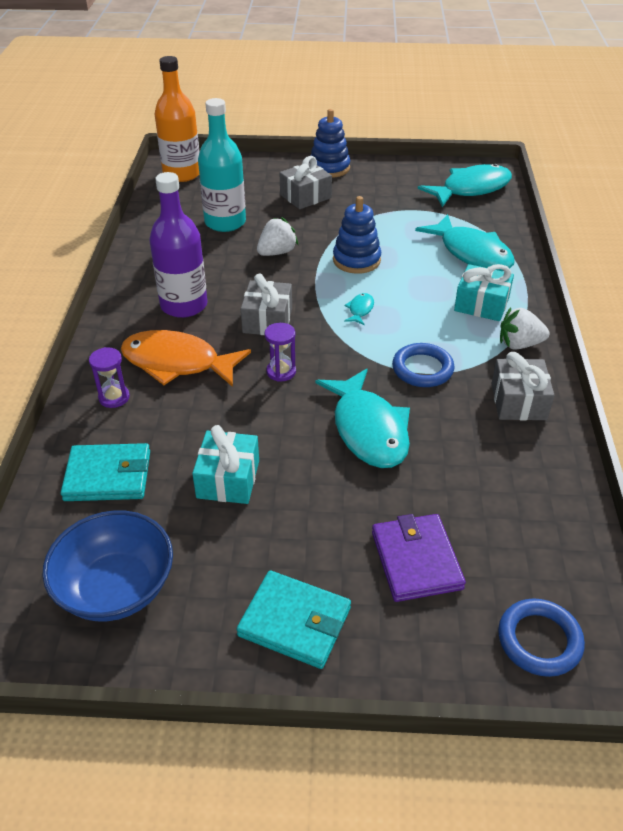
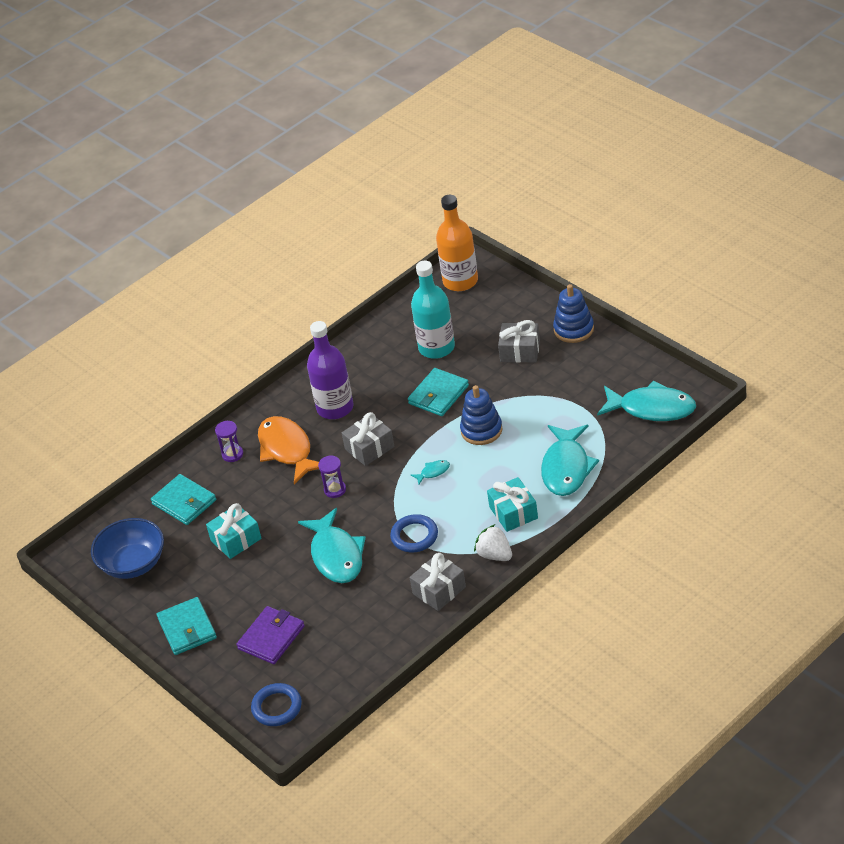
camera: 50 degrees right, 0 degrees up
(277, 252) = (438, 394): white strawberry -> turquoise wallet
(368, 429) = (336, 555): turquoise fish -> turquoise fish turned 45 degrees counterclockwise

